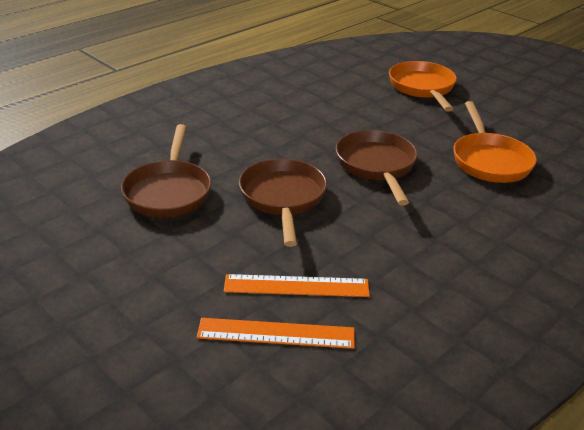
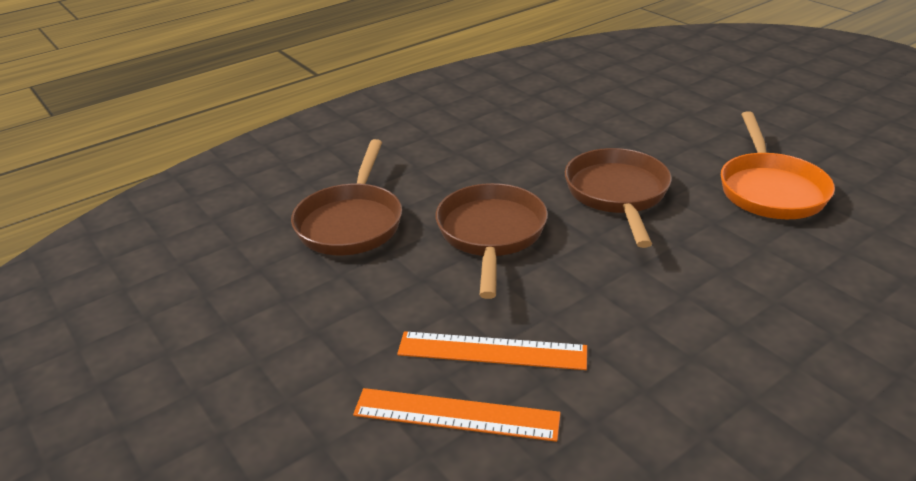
camera: 10 degrees right, 0 degrees up
(422, 88) = (689, 94): orange pan -> none

